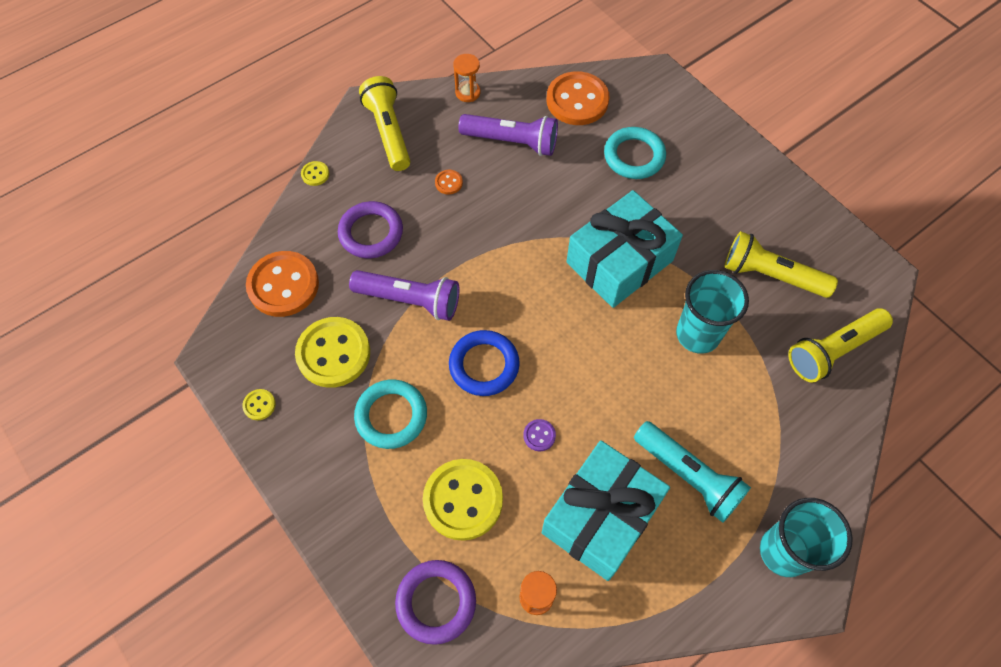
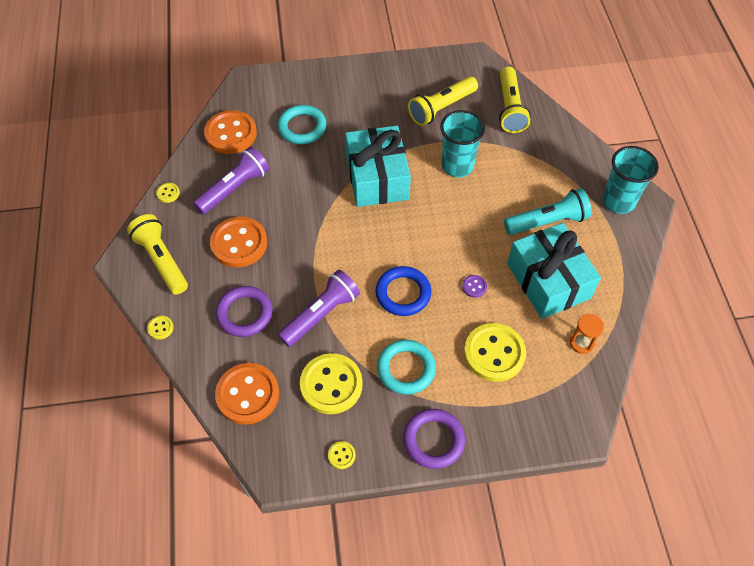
camera: 60 degrees left, 5 degrees down
(388, 132) = (162, 260): yellow flashlight -> yellow flashlight turned 45 degrees clockwise
(436, 602) = (556, 403): purple ring -> purple ring (433, 440)
(448, 183) = (239, 243): orange button -> orange button, size x2.37
(468, 92) = (168, 193): orange hourglass -> yellow button

